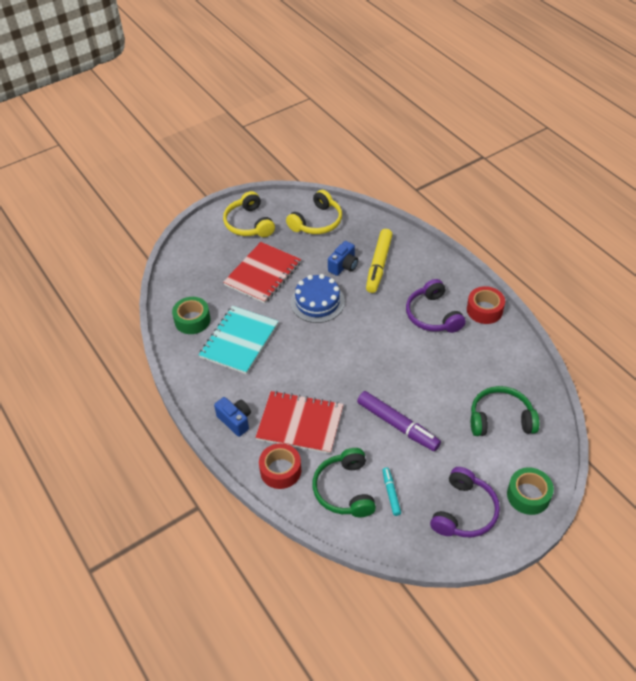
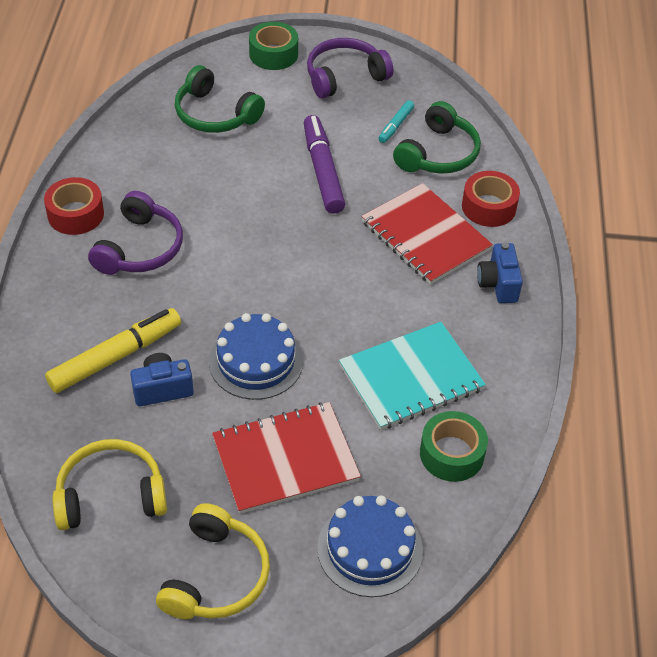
camera: 145 degrees left, 0 degrees up
(198, 265) = (370, 549): none -> blue cake

